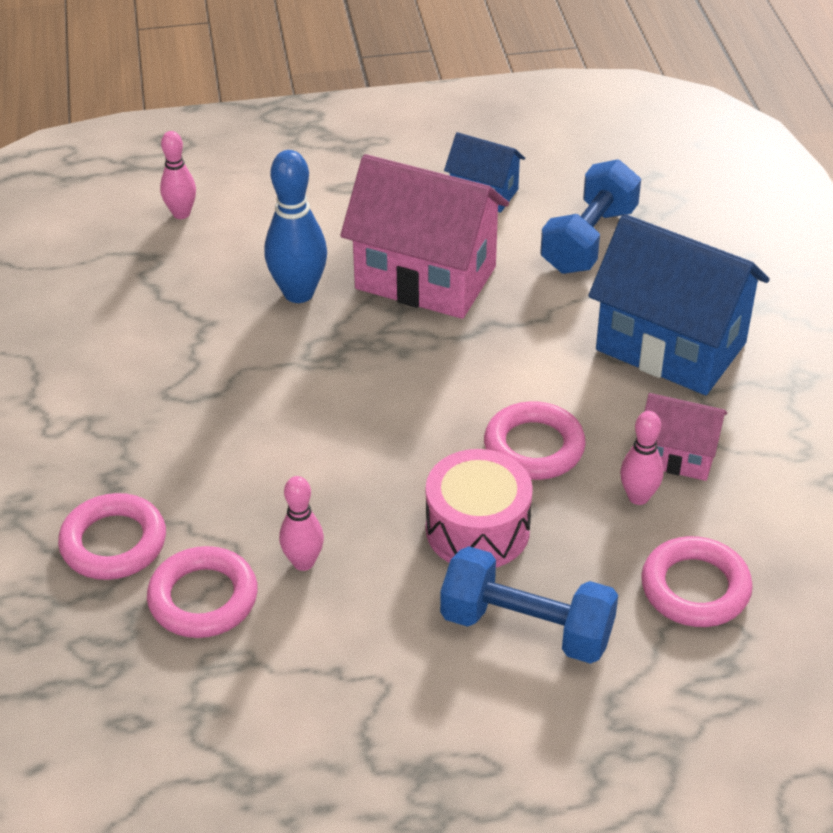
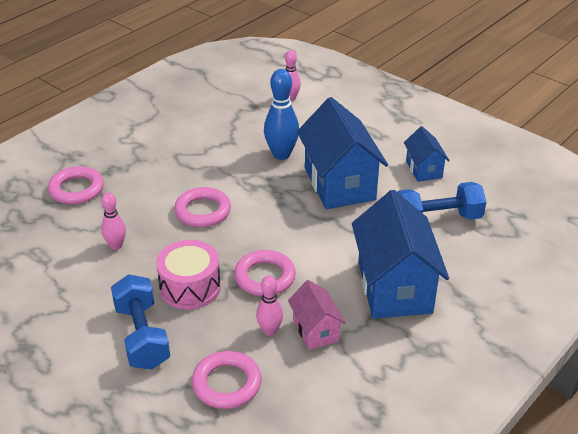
camera: 50 degrees right, 5 degrees down
(203, 598) = (68, 229): pink ring -> pink ring (203, 211)
(425, 278) = (339, 184): pink house -> blue house

